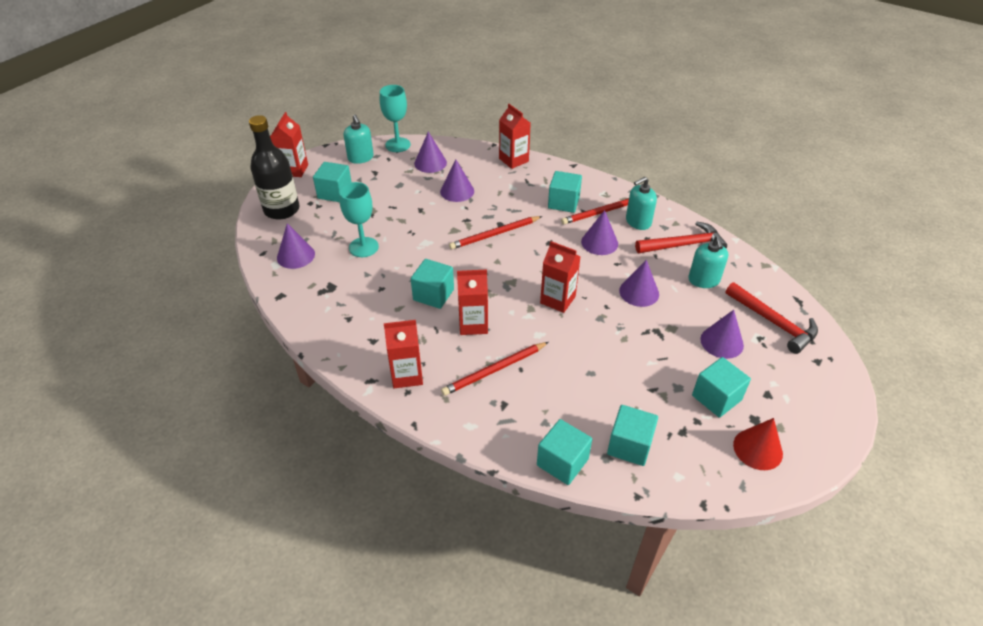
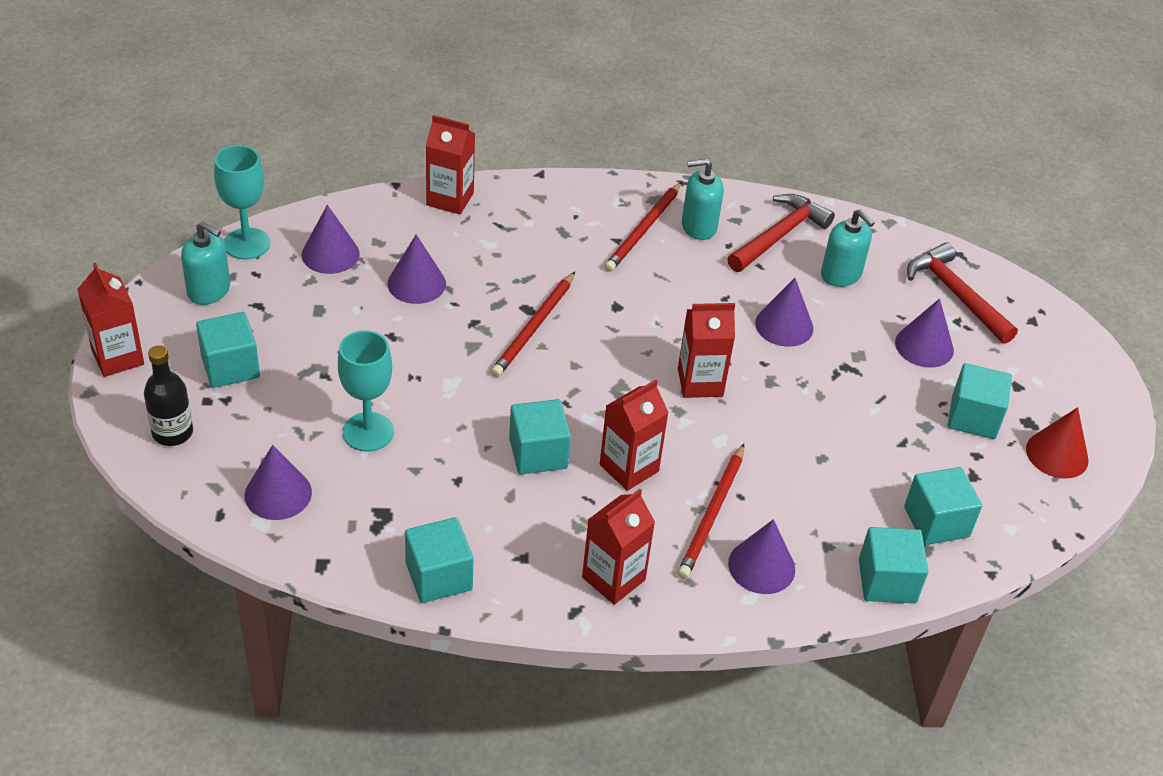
camera: 40 degrees left, 0 degrees up
(282, 210) = (172, 433): black bottle -> black bottle, size x0.62
(563, 202) = (580, 238): turquoise cube -> turquoise cube (439, 576)
(599, 242) = (678, 278): purple cone -> purple cone (761, 566)
(638, 222) = (698, 226): turquoise soap dispenser -> turquoise soap dispenser turned 60 degrees clockwise
(773, 322) = (955, 294): red hammer -> red hammer turned 135 degrees counterclockwise

